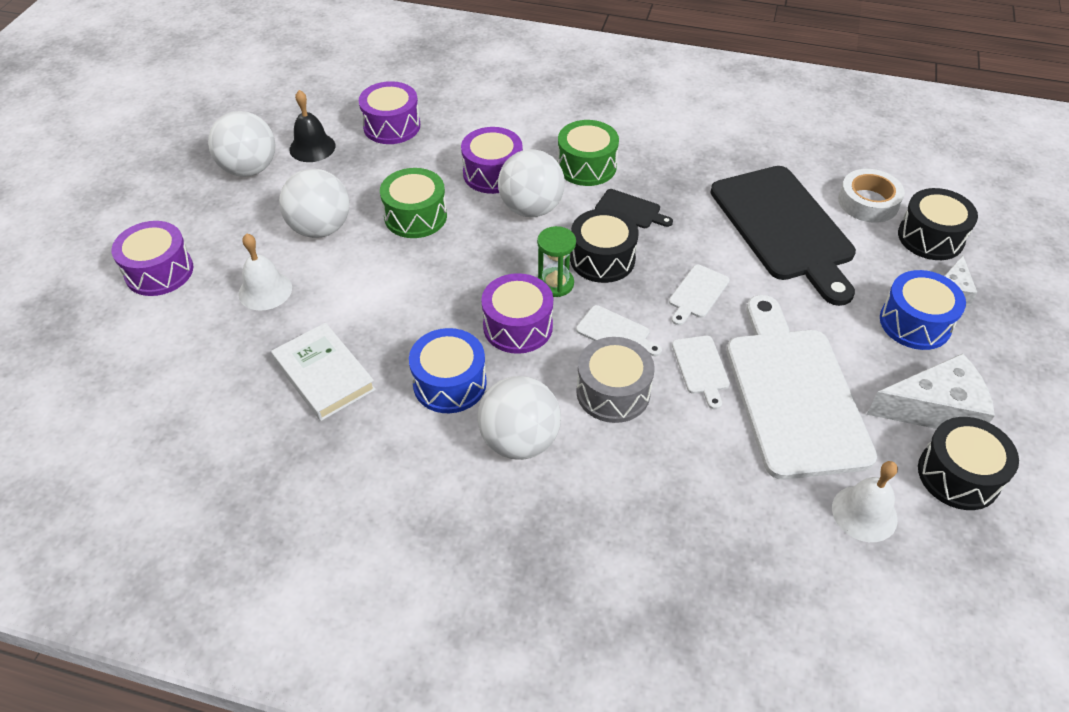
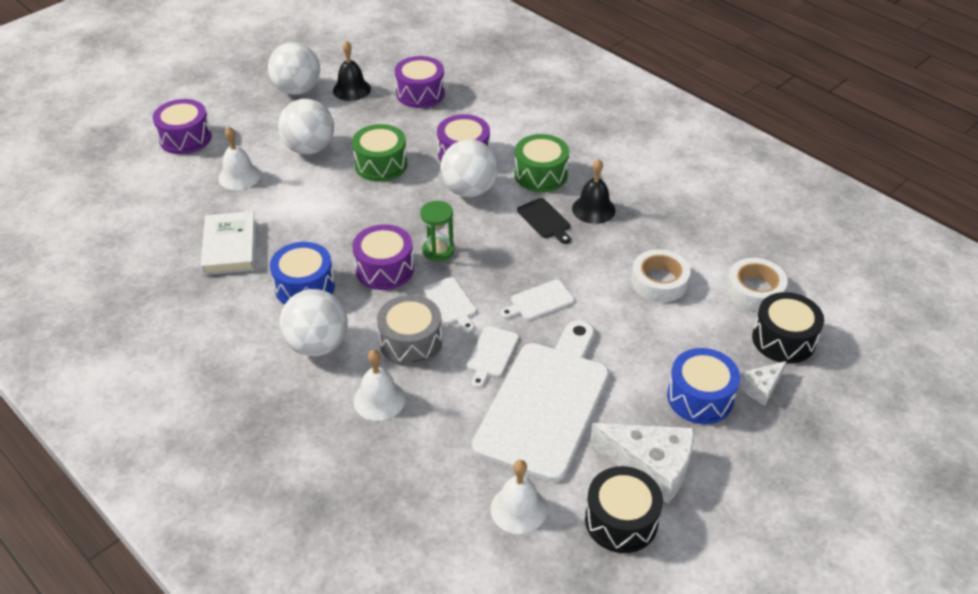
camera: 30 degrees right, 5 degrees down
(602, 259) = (489, 247): black drum -> none
(635, 469) = (379, 400): none -> white bell
(665, 181) = (593, 209): none -> black bell
(784, 228) = (659, 281): black cutting board -> white tape

